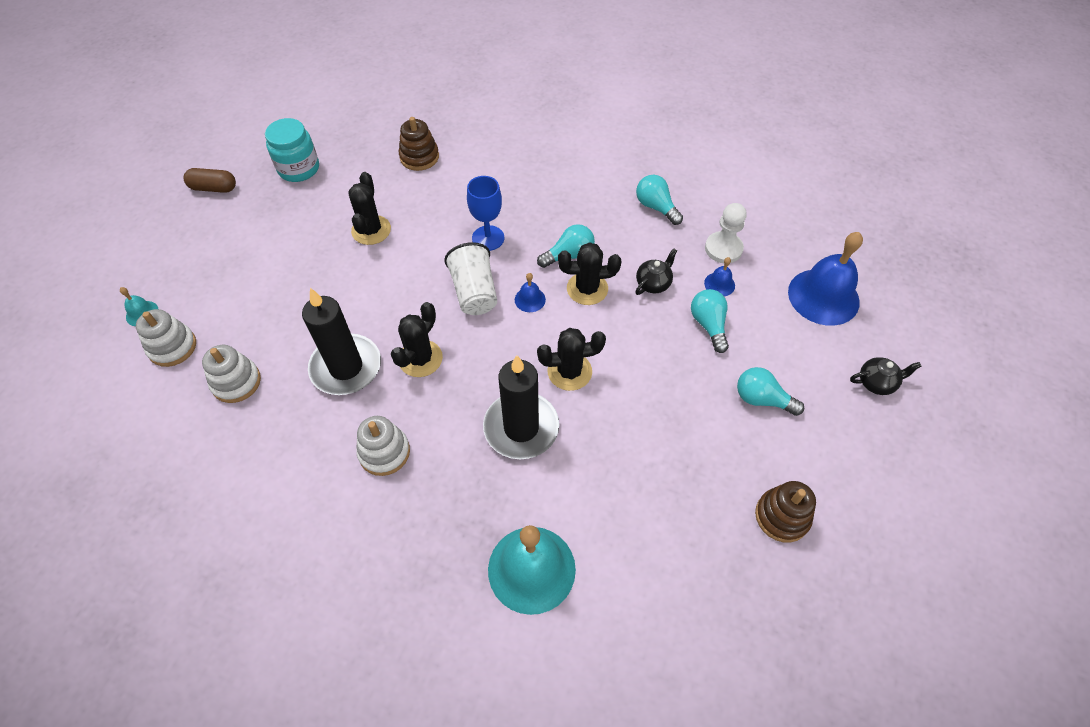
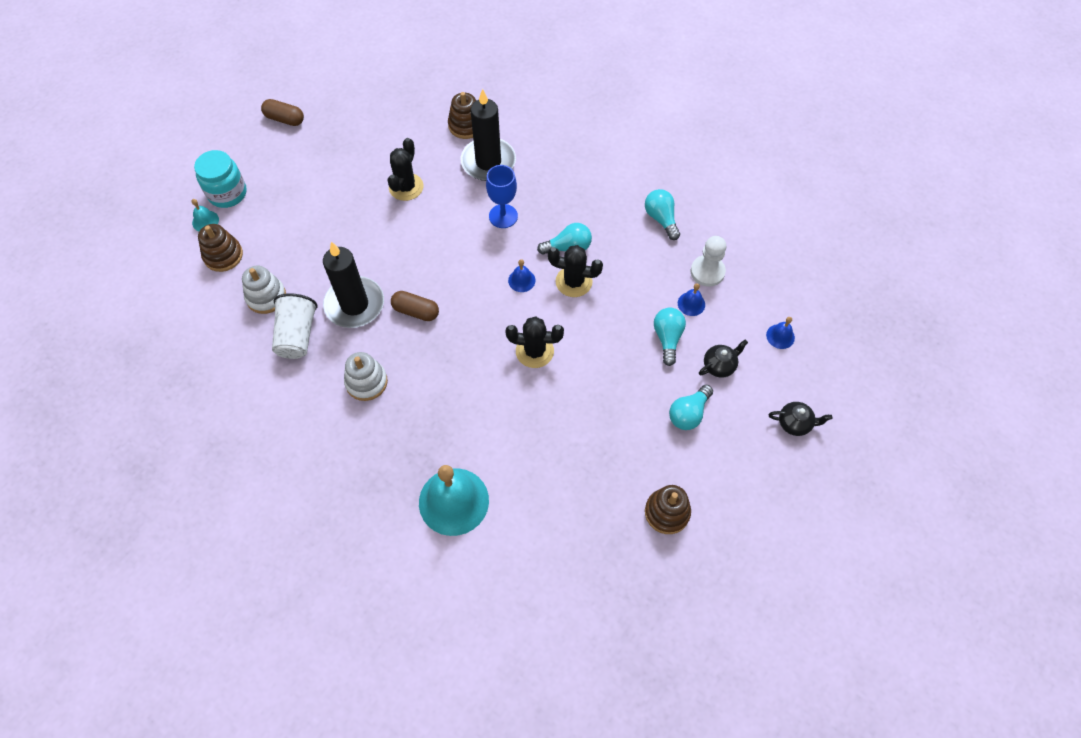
camera: 15 degrees right, 5 degrees up
(172, 347) = (223, 255): white stacking toy -> brown stacking toy
(299, 169) = (359, 115): turquoise jar -> turquoise jar (227, 193)
(420, 358) = (416, 311): black cactus -> brown capsule
(474, 292) = (477, 263): white cup -> white cup (297, 335)
(521, 427) = (480, 388): black candle -> black candle (488, 162)
(653, 283) = (633, 290): black teapot -> black teapot (719, 366)
(762, 399) = (688, 413): turquoise light bulb -> turquoise light bulb turned 90 degrees counterclockwise
(823, 296) = (780, 336): blue bell -> blue bell, size x0.44

